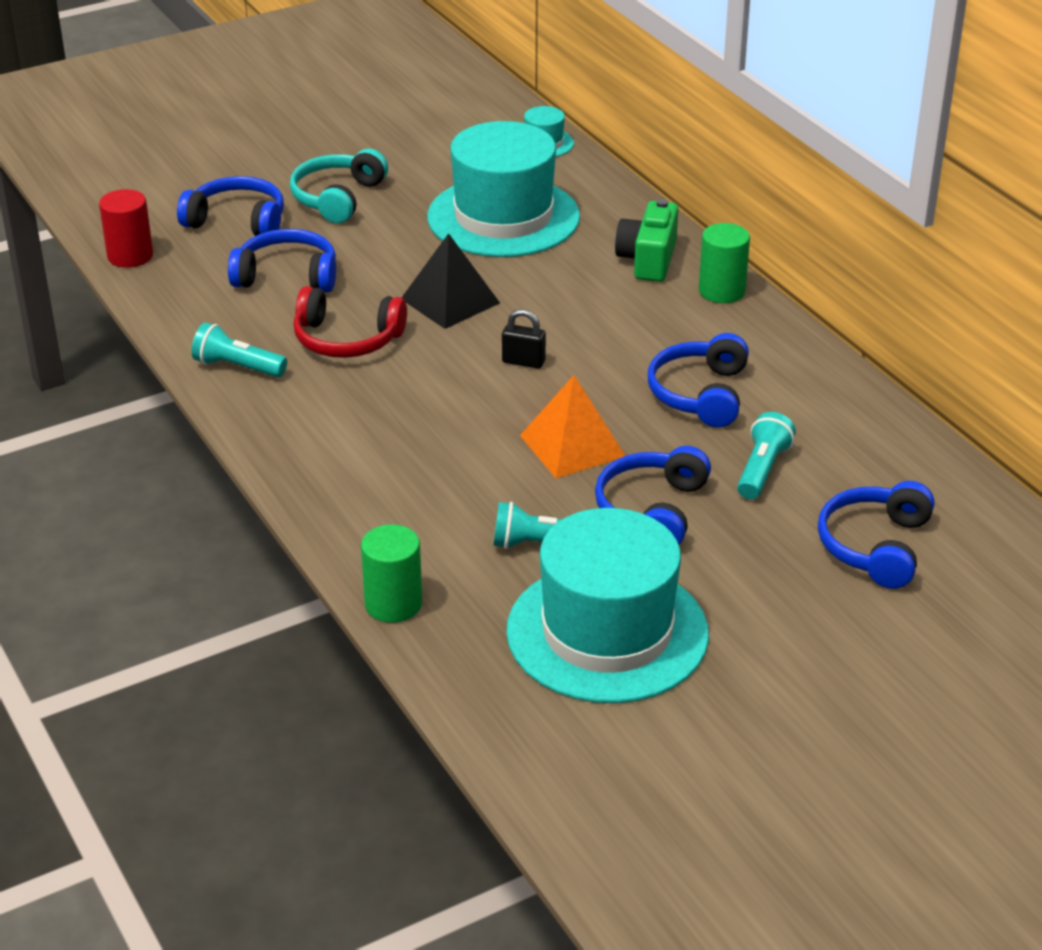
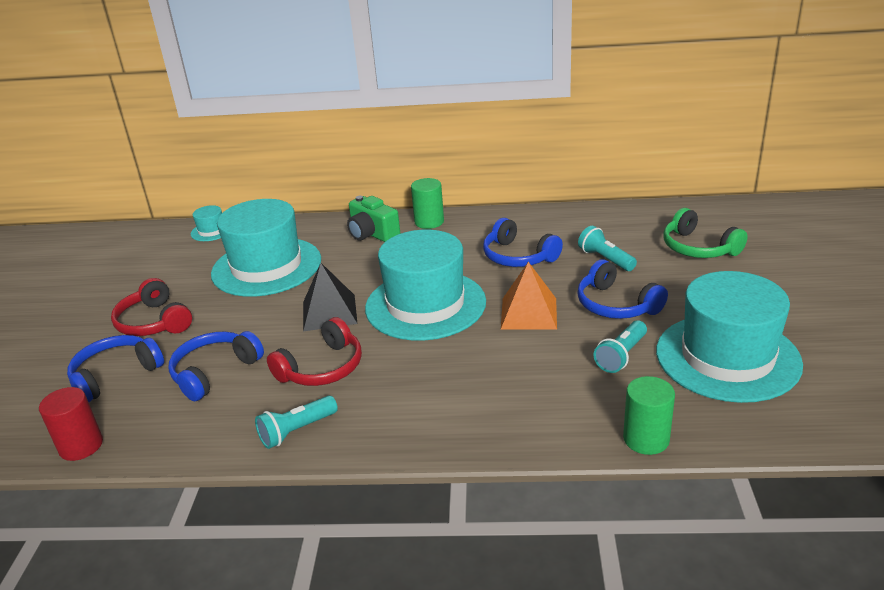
camera: 55 degrees left, 5 degrees down
(337, 198) = (154, 322): turquoise headphones -> red headphones
(523, 362) = (425, 305): black padlock -> turquoise hat
(875, 546) = (698, 248): blue headphones -> green headphones

